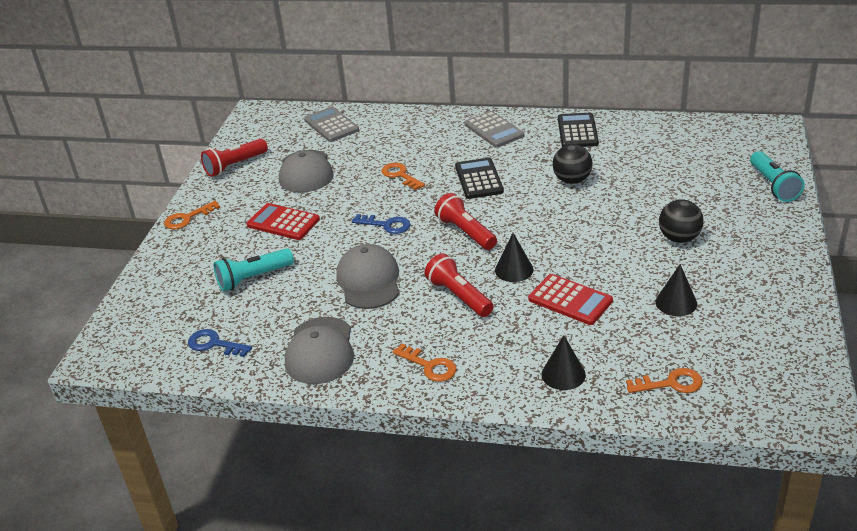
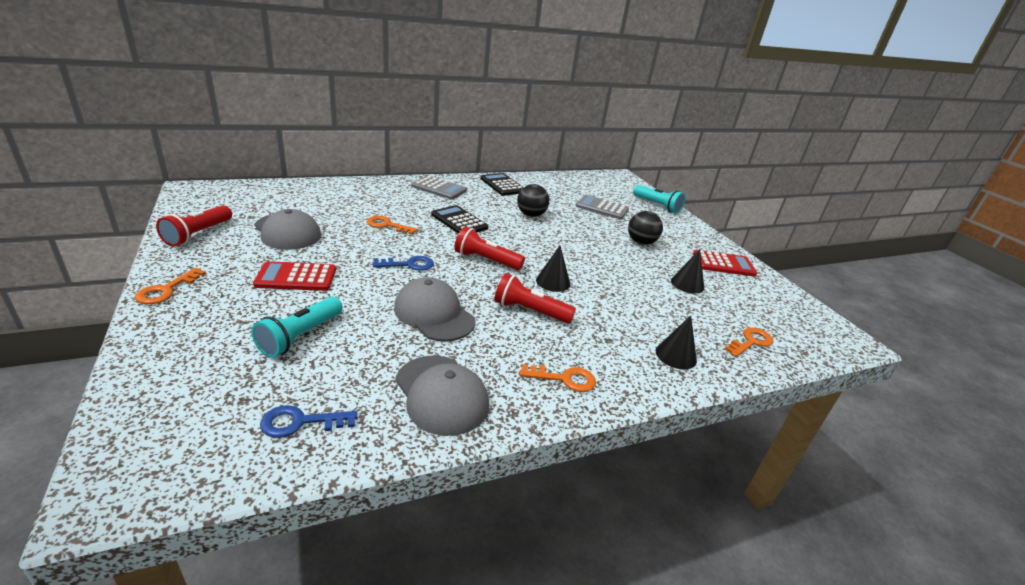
camera: 40 degrees left, 5 degrees down
(331, 125) = (286, 194): grey calculator -> grey calculator (602, 208)
(570, 300) = (618, 296): red calculator -> red calculator (723, 264)

